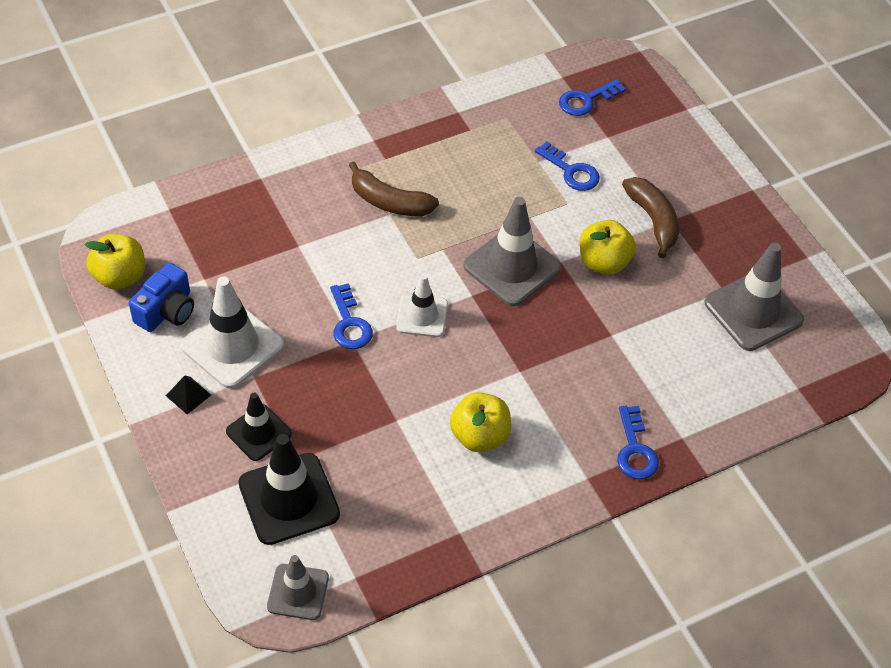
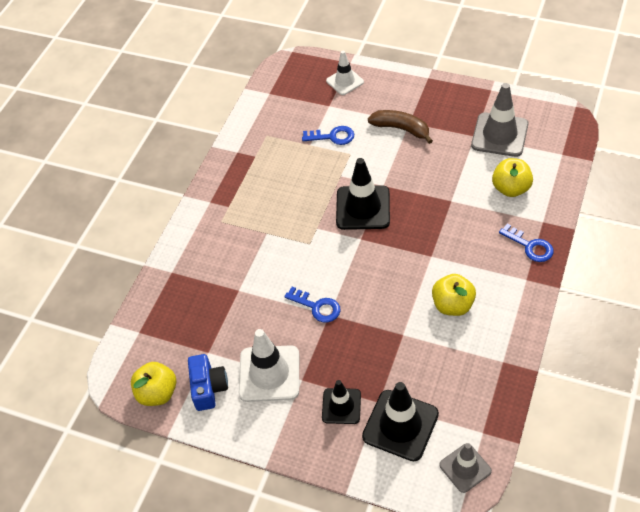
camera: 35 degrees left, 0 degrees up
(188, 395) = (278, 421): black pyramid -> none
(389, 202) = (259, 227): brown banana -> none
(422, 316) = (349, 270): white traffic cone -> white traffic cone (345, 81)
(512, 267) = (363, 208): grey traffic cone -> black traffic cone
(586, 100) = (296, 96): blue key -> none
(603, 262) = (404, 169): yellow apple -> yellow apple (511, 188)

